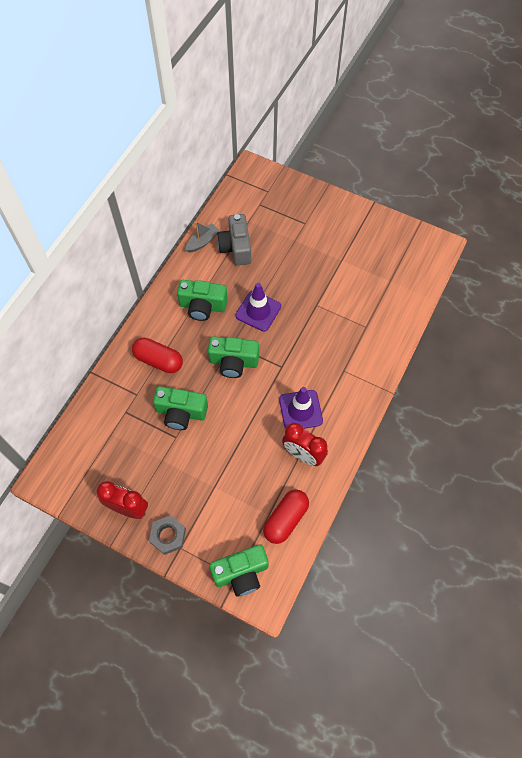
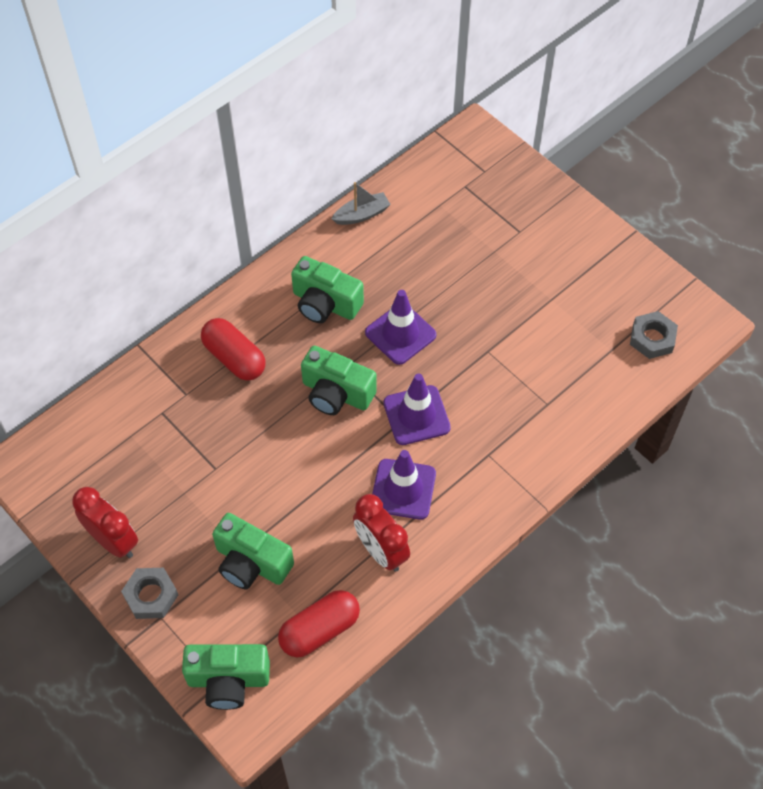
camera: 20 degrees right, 5 degrees down
(181, 413) = (236, 438): green camera -> green camera (251, 563)
(236, 247) = (405, 237): grey camera -> none
(289, 360) = (416, 415): none -> purple traffic cone
(411, 266) = (652, 338): none -> grey nut

